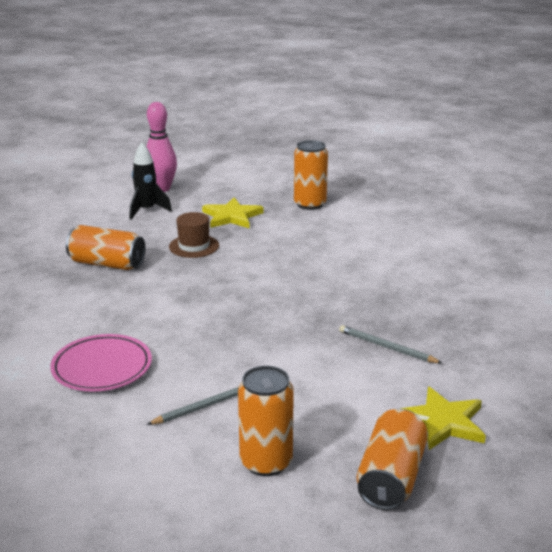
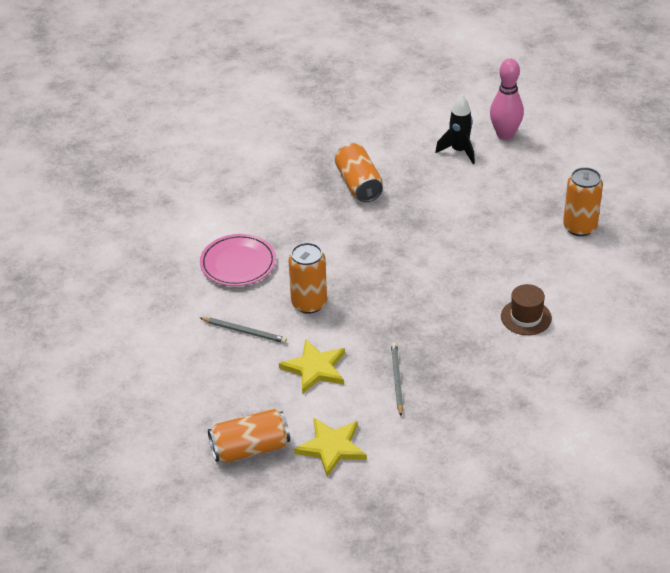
camera: 55 degrees right, 15 degrees up
(194, 246) = (432, 208): brown hat -> brown hat (526, 317)
(232, 216) = (503, 199): yellow star -> yellow star (315, 368)
(266, 462) = (215, 387): orange can -> orange can (309, 303)

